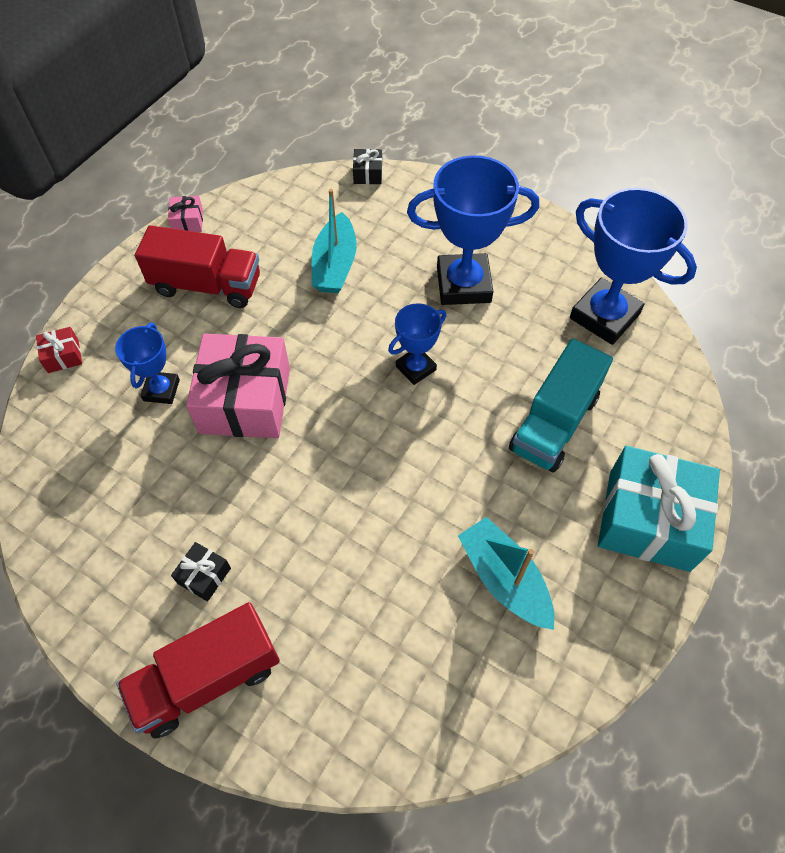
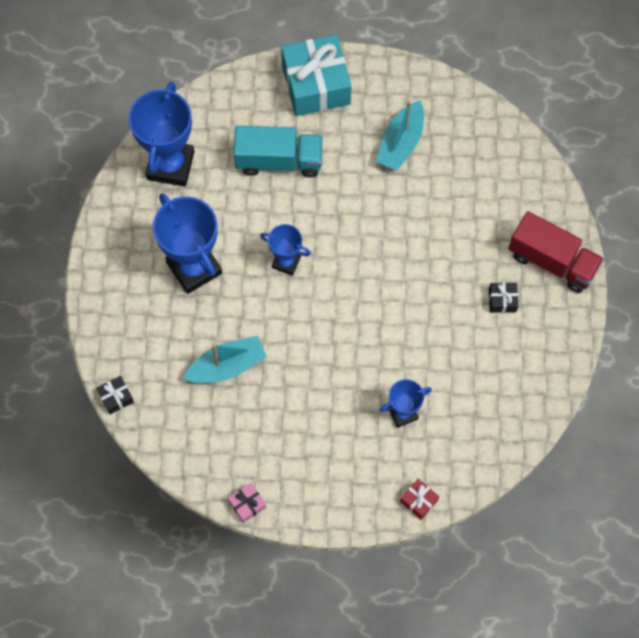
camera: 120 degrees left, 10 degrees up
(207, 285) = (300, 445): red truck -> none
(245, 400) = (377, 354): pink gift -> none

